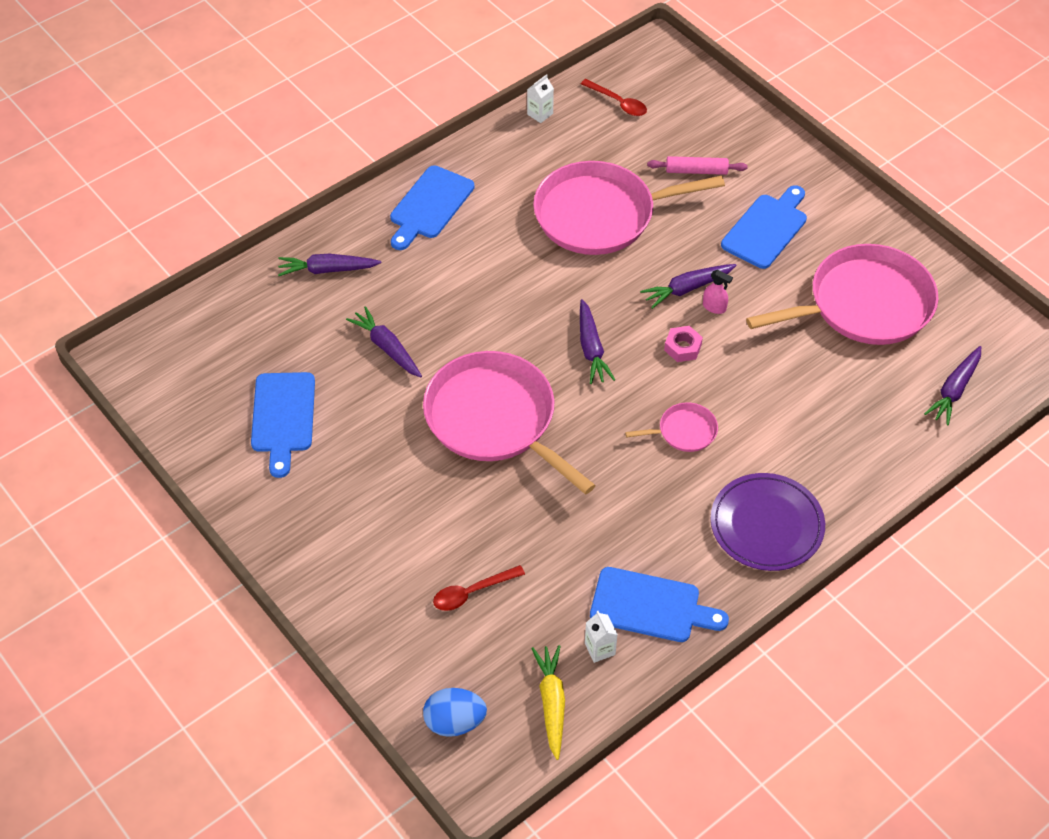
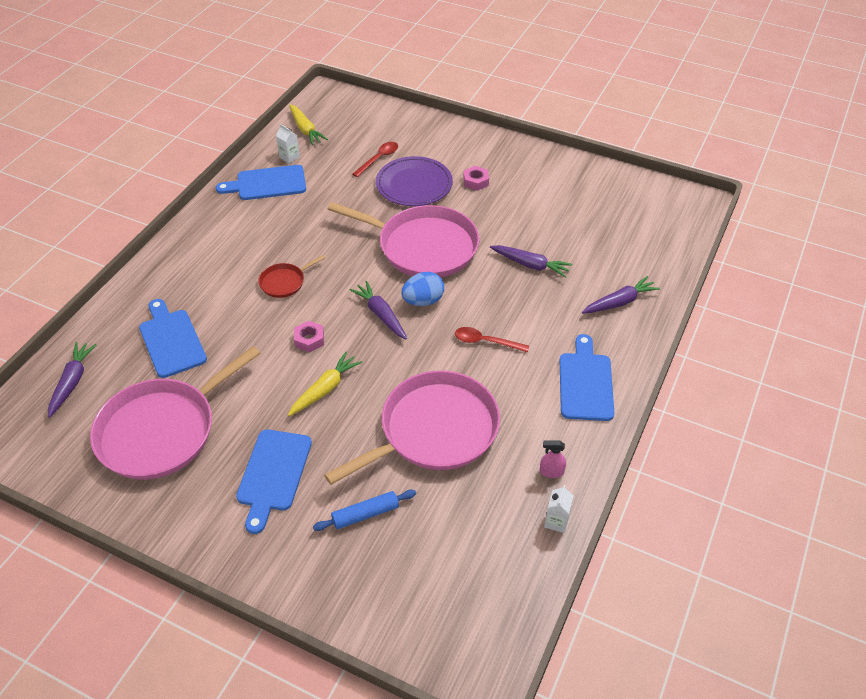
camera: 155 degrees right, 5 degrees down
(283, 417) = (562, 203): blue cutting board -> blue cutting board (171, 340)
(365, 496) = (476, 181): none -> pink nut
(454, 722) = (353, 109): blue egg -> blue egg (423, 301)
(618, 103) = (486, 570): red spoon -> red spoon (486, 342)
(684, 431) = (284, 282): pink pan -> red pan
(687, 288) = (325, 389): purple carrot -> yellow carrot
(696, 171) = (365, 514): pink rolling pin -> blue rolling pin
(714, 307) = (296, 381): pink spray bottle -> pink spray bottle (551, 471)
(766, 525) = (205, 245): purple plate -> purple plate (414, 185)

